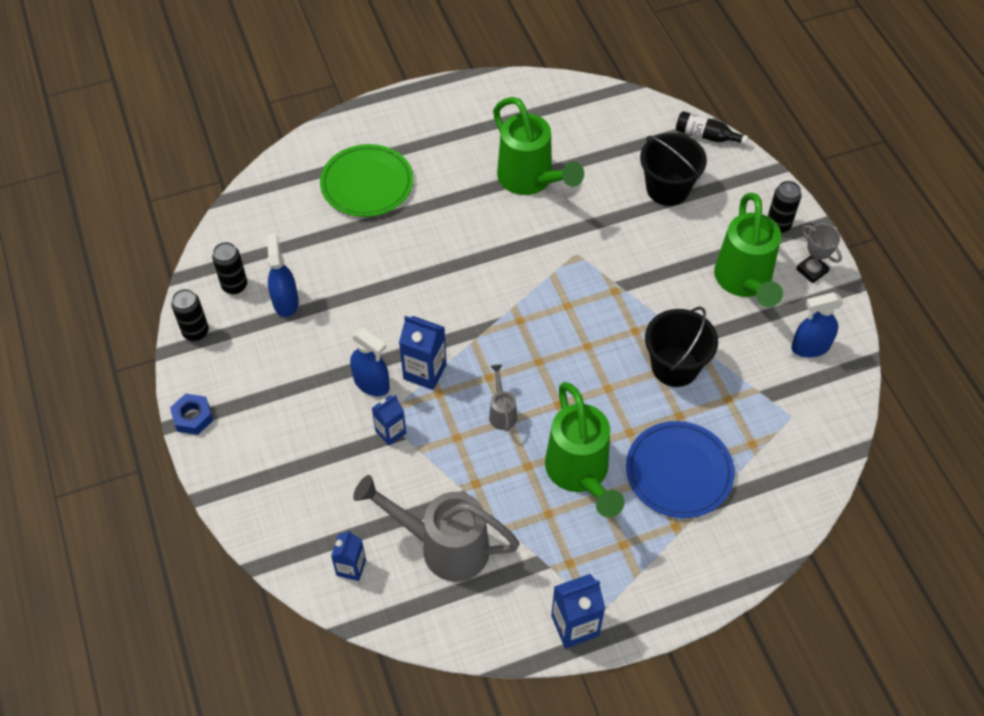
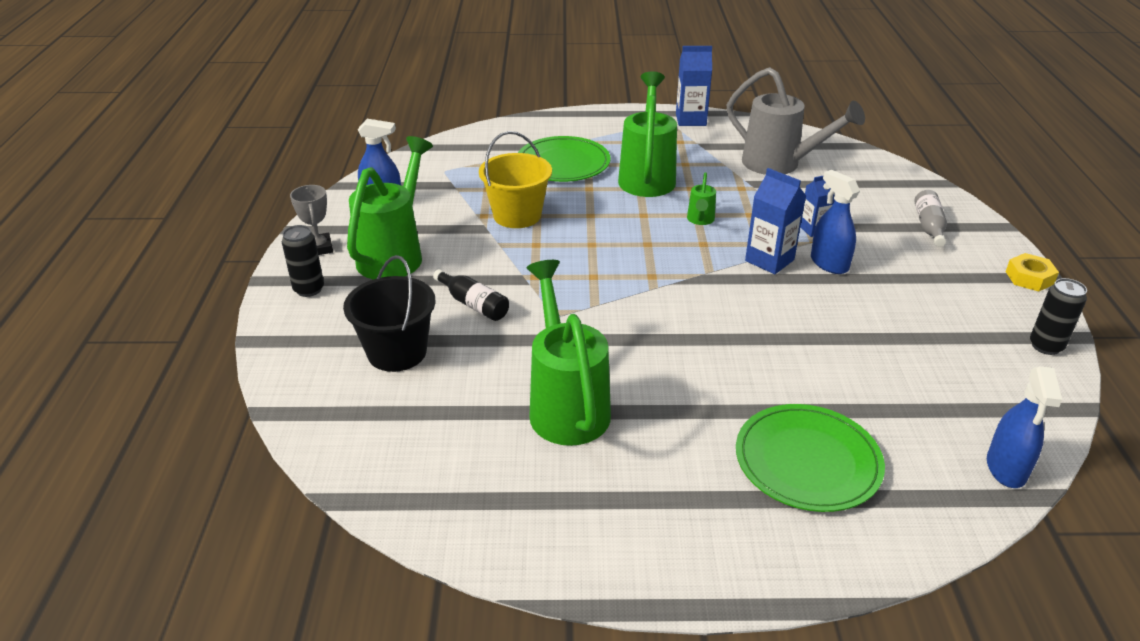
camera: 160 degrees left, 20 degrees down
(193, 417) = (1029, 278): blue nut -> yellow nut
(234, 285) = (1003, 381): black can -> none
(279, 472) = (929, 226): none -> grey bottle
(285, 301) = (930, 350): blue spray bottle -> blue spray bottle (1006, 468)
(351, 567) = (861, 169): blue carton -> none
(502, 412) = (700, 220): grey watering can -> green watering can
(675, 366) = (517, 215): black bucket -> yellow bucket
(679, 471) = (563, 163): blue plate -> green plate
(706, 136) = (291, 399): black bottle -> black bottle (473, 304)

